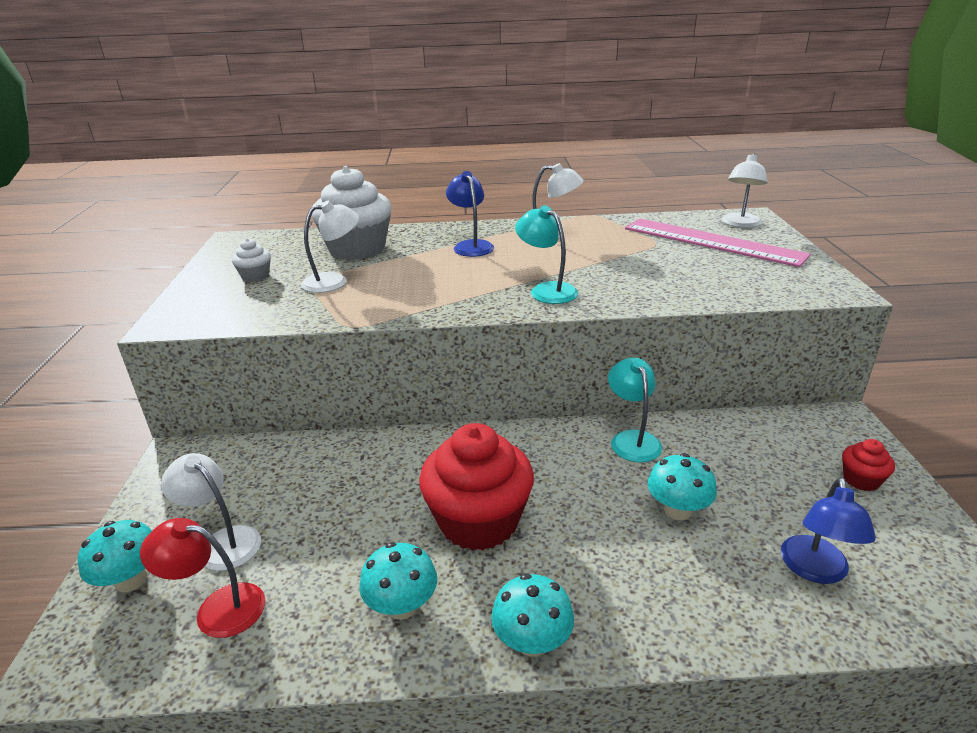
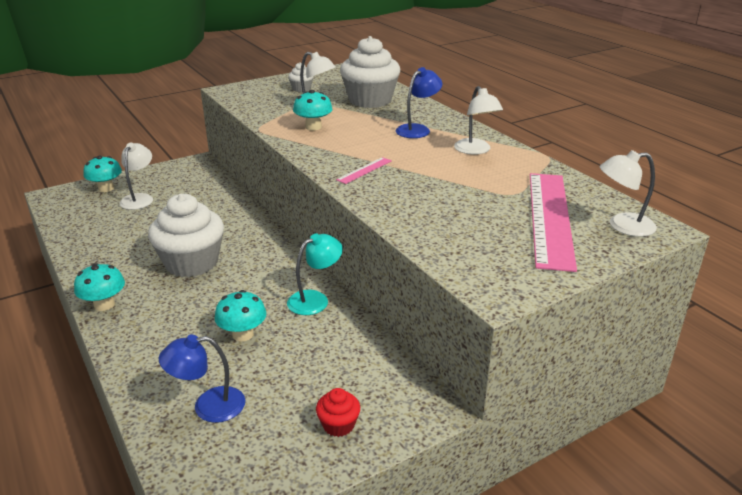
camera: 60 degrees right, 0 degrees up
(217, 608) = (96, 214): red lamp -> none
(402, 606) = (115, 259): turquoise mushroom -> turquoise mushroom (313, 127)
(478, 521) = (191, 263): red cupcake -> white cupcake
(546, 290) = (364, 170): turquoise lamp -> pink ruler

